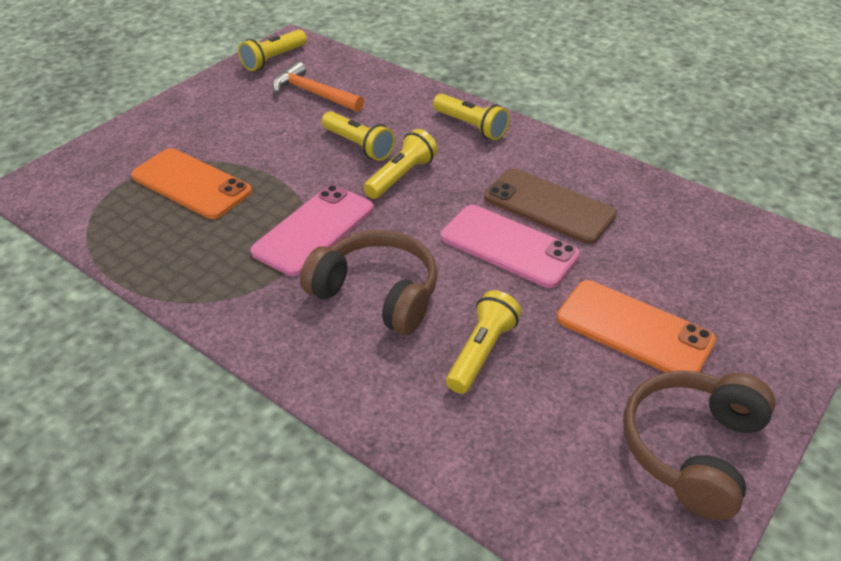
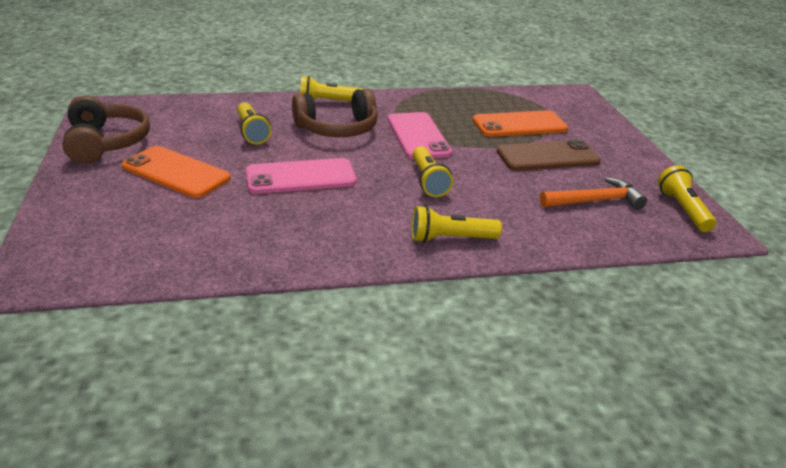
camera: 130 degrees right, 10 degrees down
(358, 146) = (489, 184): yellow flashlight -> yellow flashlight (328, 102)
(549, 206) = (307, 211): brown phone -> brown phone (547, 157)
(634, 329) = (176, 172): orange phone -> orange phone turned 45 degrees clockwise

